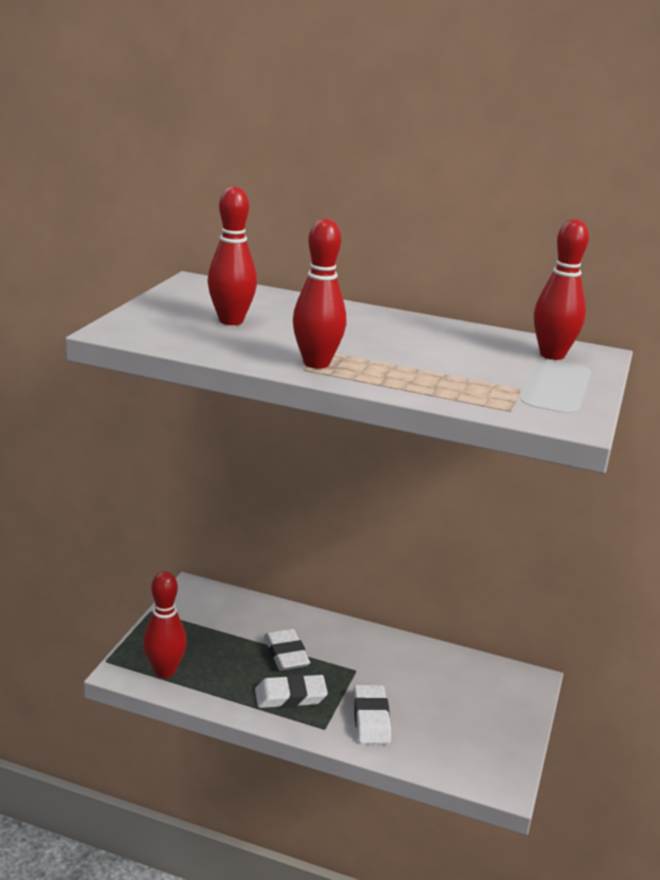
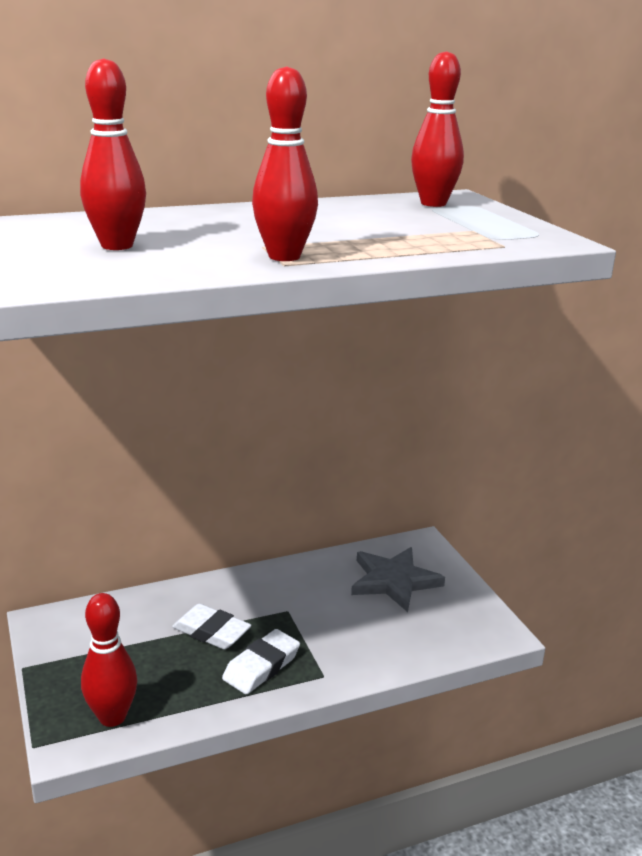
camera: 40 degrees left, 0 degrees up
(371, 719) = (349, 644): white eraser -> none
(466, 695) = (394, 581): none -> grey star

